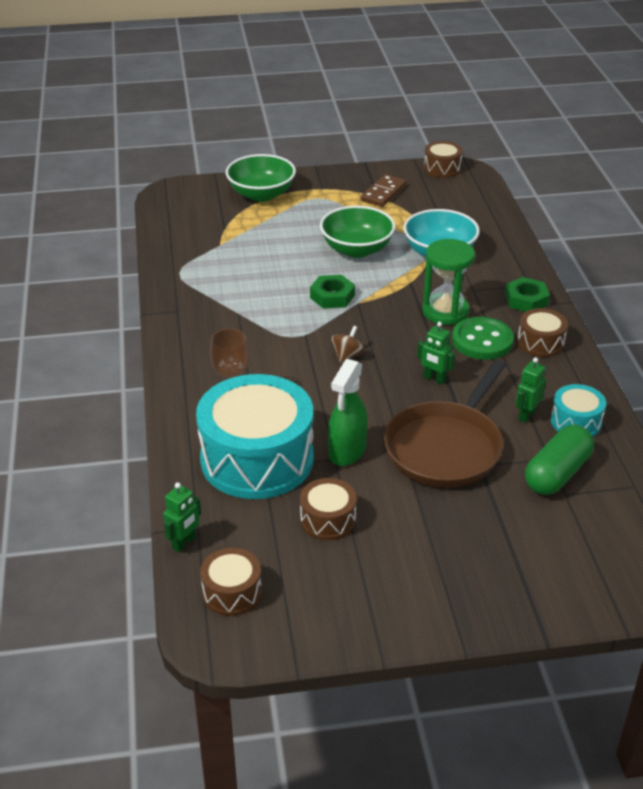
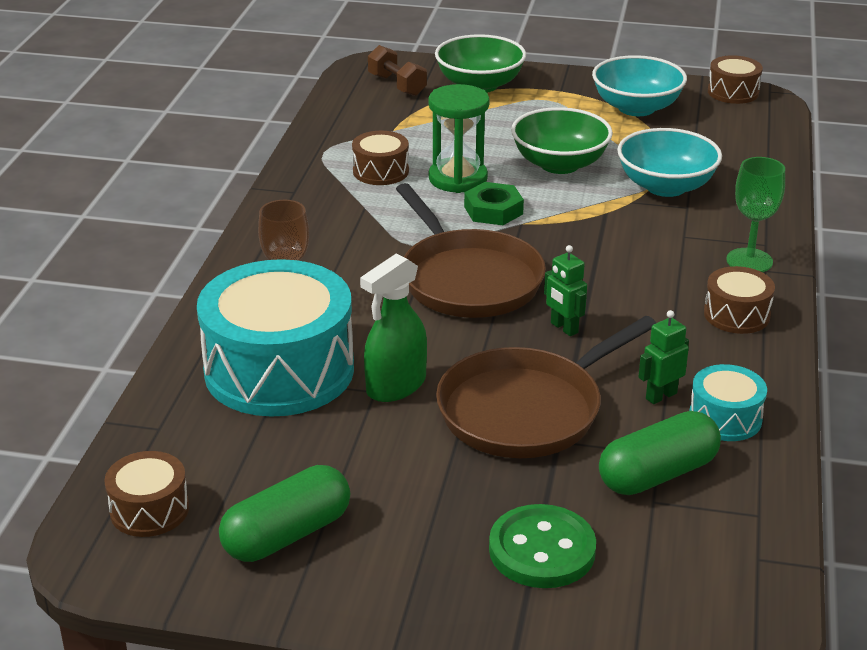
camera: 20 degrees right, 5 degrees down
(184, 543) = (131, 442): green robot -> none
(200, 205) = (397, 85): none -> brown dumbbell
(328, 519) = (320, 457): brown drum -> brown drum (380, 171)
(341, 584) = (287, 535): none -> green capsule
(347, 356) = (468, 280): brown spinning top -> brown pan
(383, 193) = (636, 108): brown domino -> turquoise bowl
(445, 311) = (629, 254): green hourglass -> green hourglass (458, 178)
(482, 341) = (657, 297): green button -> green button (542, 550)
(526, 300) = (749, 261): green nut -> green goblet

